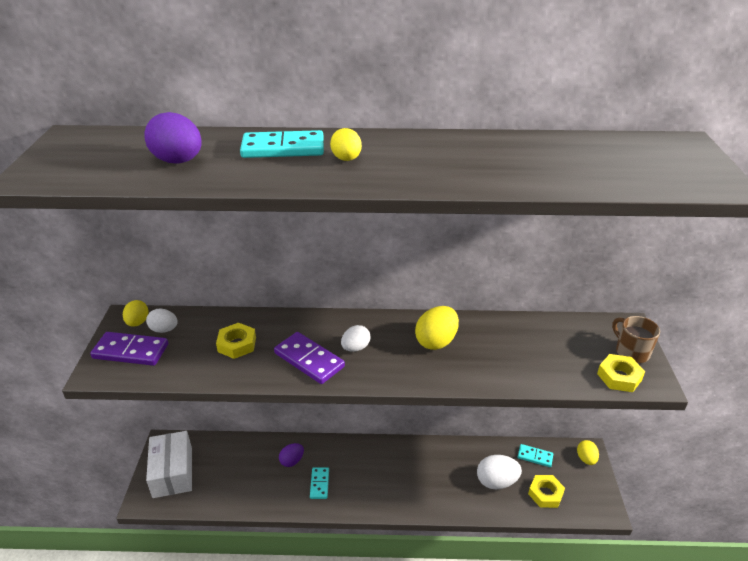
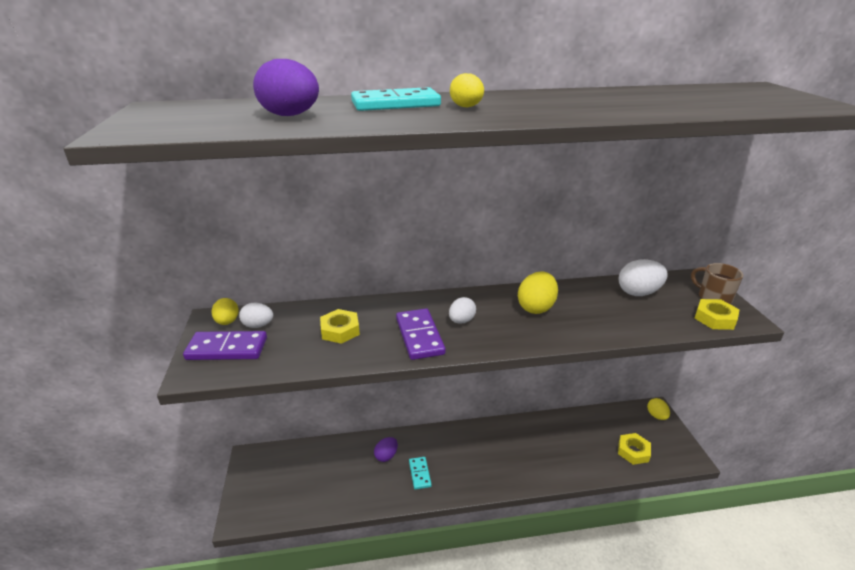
camera: 10 degrees left, 5 degrees down
(173, 472) = (265, 484): white box -> none
(309, 360) = (419, 336): purple domino -> purple domino turned 45 degrees clockwise
(496, 482) = (586, 447): white egg -> white egg (638, 293)
(535, 456) = (611, 420): turquoise domino -> none

